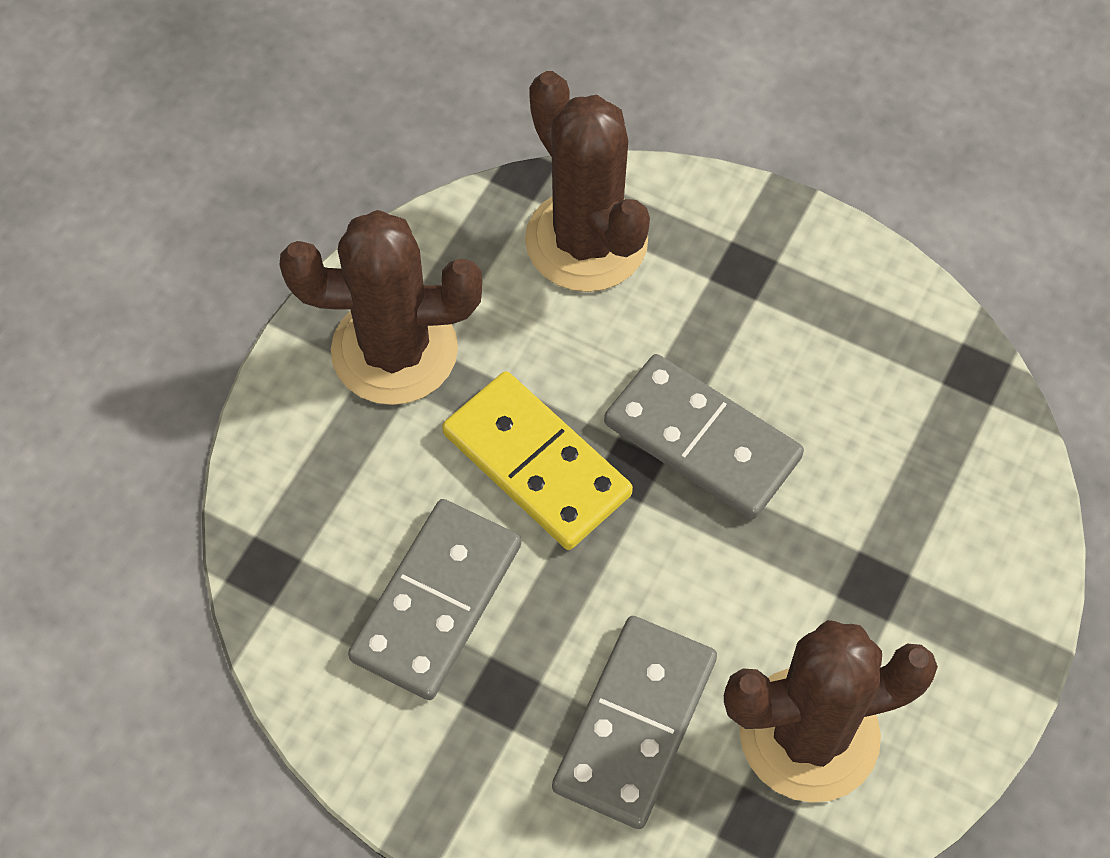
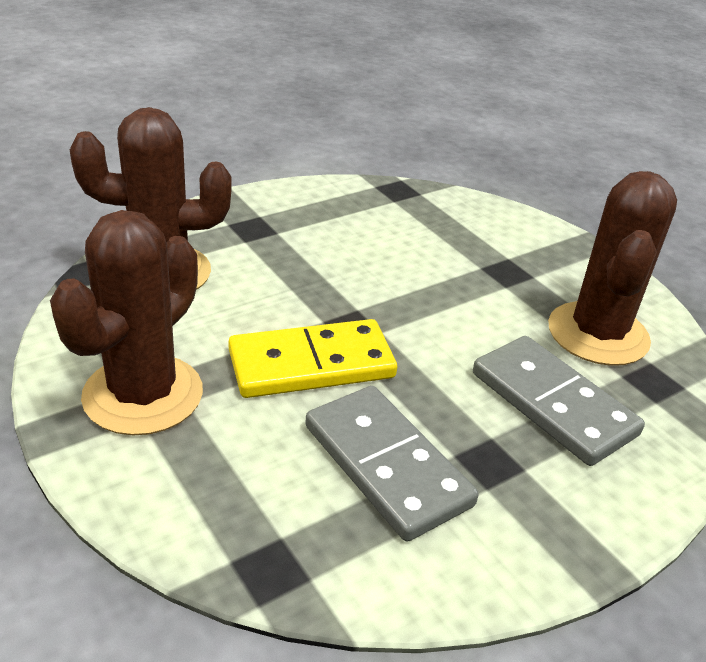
camera: 65 degrees left, 25 degrees down
(702, 440) = (357, 289): grey domino -> none

